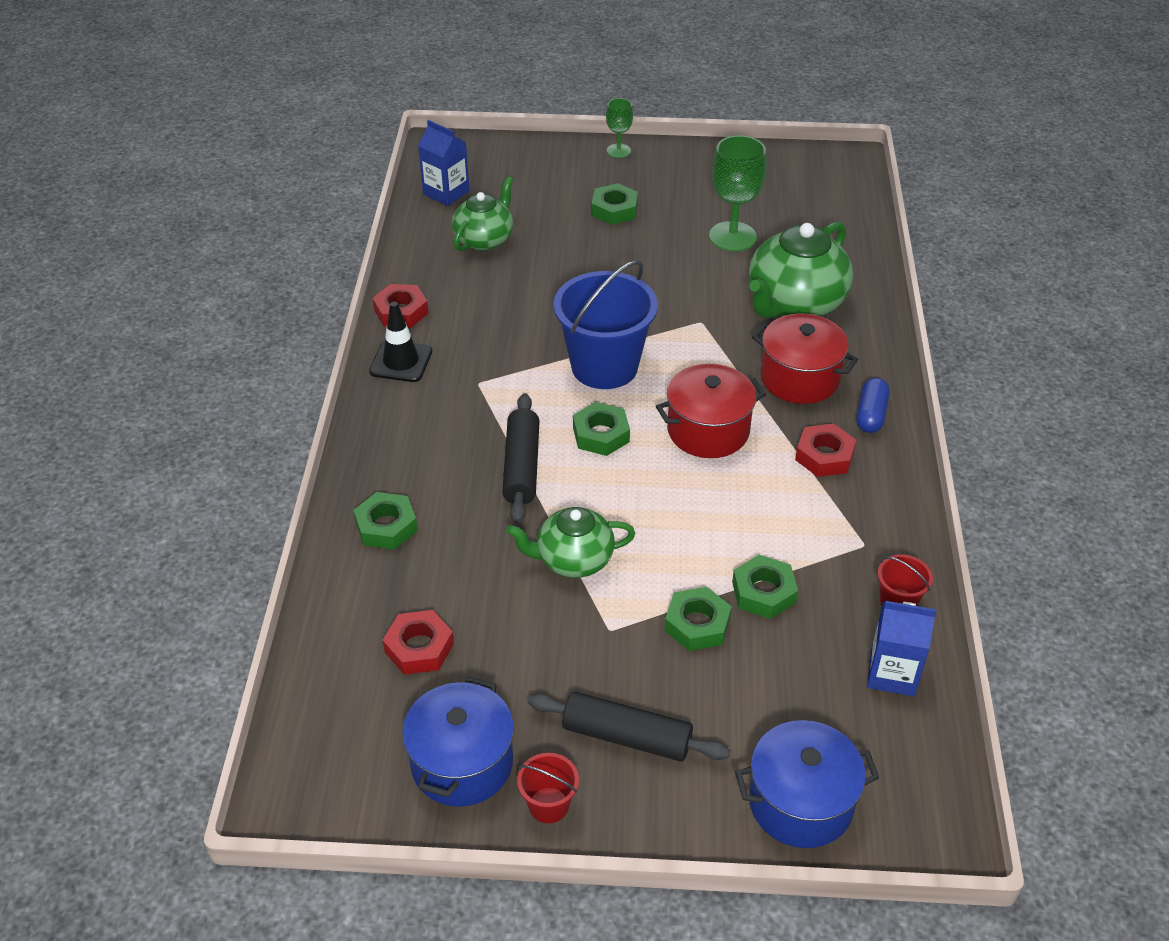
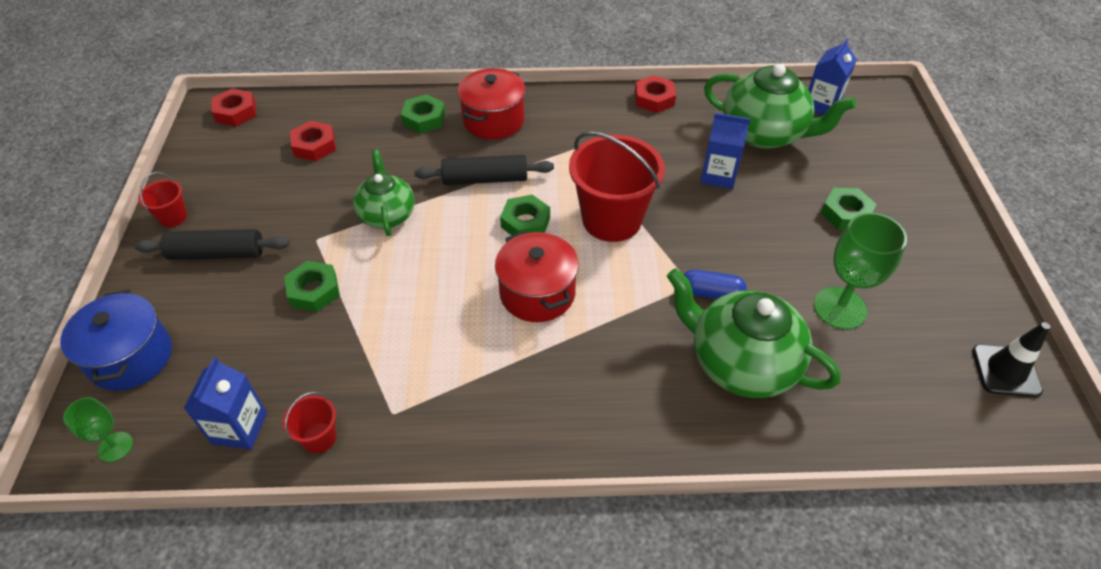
camera: 85 degrees right, 5 degrees up
(401, 361) = (595, 105): black traffic cone -> black traffic cone (1006, 371)
(462, 763) = (217, 174): blue pot -> none
(484, 239) = (764, 133): green teapot -> green teapot, size x1.59
(546, 281) = (718, 175): none -> blue carton
(604, 366) = (611, 219): blue bucket -> red bucket
(618, 151) = (950, 211): green goblet -> green goblet (115, 447)
(627, 737) = (217, 253): black rolling pin -> black rolling pin turned 75 degrees clockwise
(763, 592) = (342, 334): green nut -> none
(799, 378) = (621, 365): red pot -> red pot (493, 120)
(824, 456) = (510, 384): red nut -> red nut (236, 112)
(871, 415) = (574, 428): blue capsule -> blue capsule (711, 293)

